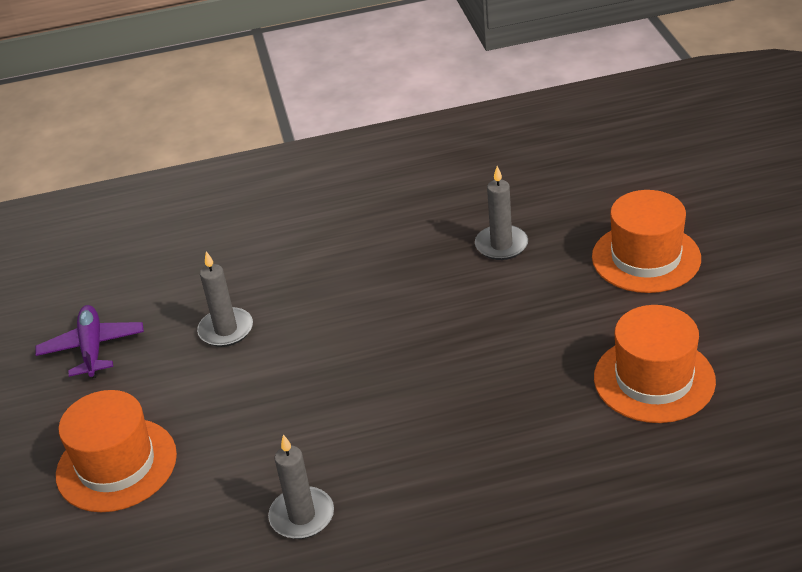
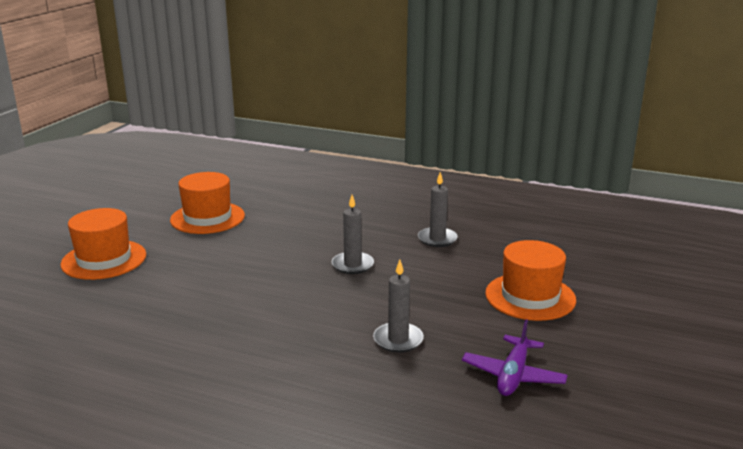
camera: 150 degrees left, 15 degrees down
(501, 245) = (155, 304): grey candle -> grey candle (352, 265)

